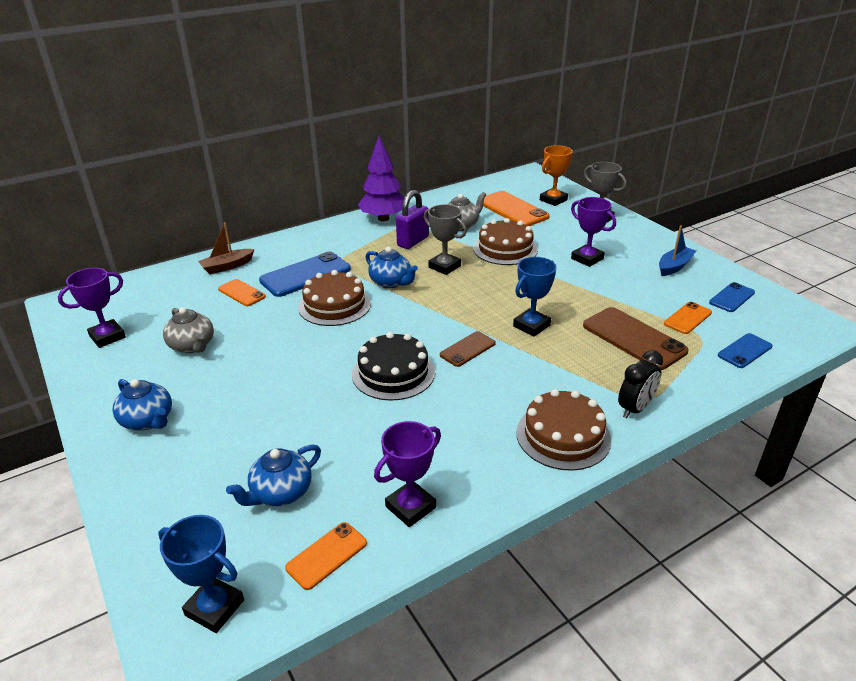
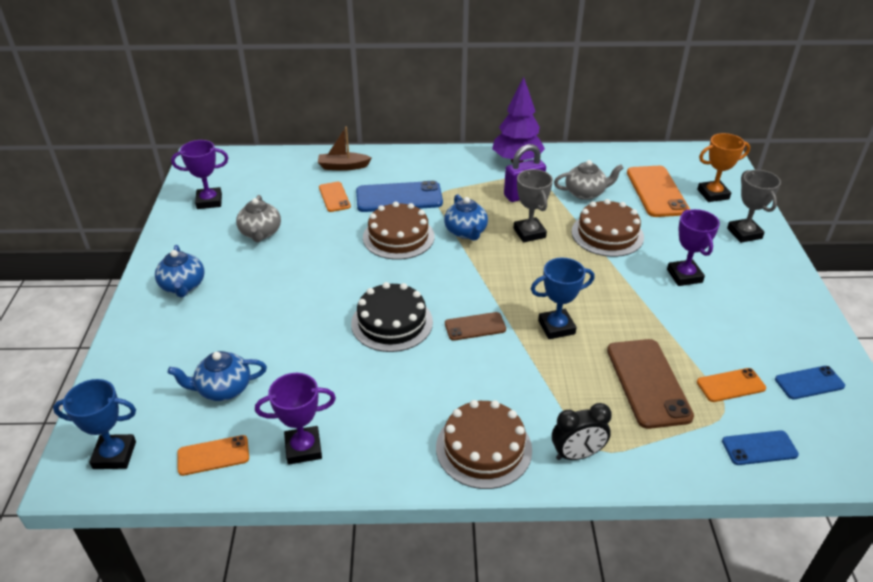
camera: 30 degrees right, 5 degrees up
(214, 607) = (114, 455): blue trophy -> blue trophy turned 60 degrees counterclockwise
(674, 266) = (777, 321): blue boat -> none

